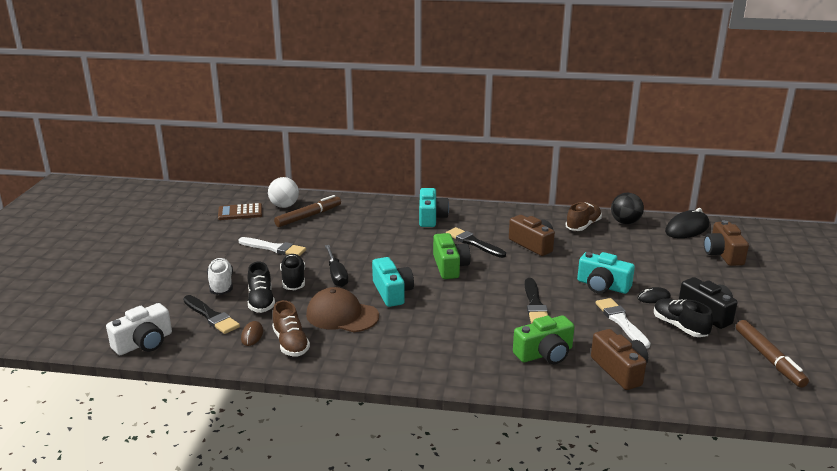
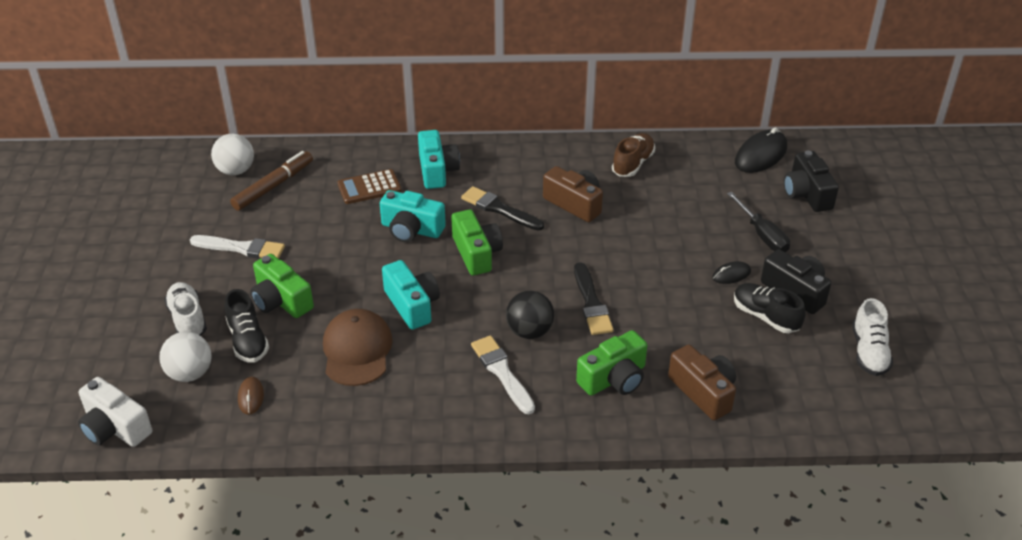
camera: 10 degrees left, 15 degrees up
(144, 343) = (115, 427): white camera -> white camera turned 90 degrees clockwise
(211, 316) = (190, 373): black brush -> white ball
(240, 212) = (178, 189): brown calculator -> brown calculator (369, 187)
(291, 343) = (303, 403): brown shoe -> none
(293, 280) = (281, 300): black shoe -> green camera
(336, 275) = (335, 285): black screwdriver -> black screwdriver (762, 235)
(342, 315) = (357, 350): brown cap -> brown cap turned 75 degrees clockwise
(602, 286) = (669, 263): turquoise camera -> turquoise camera (411, 229)
(621, 321) = (697, 317): white brush -> white brush (502, 372)
(625, 222) = (684, 152): black ball -> black ball (529, 331)
(723, 254) = (807, 194): brown camera -> black camera
(769, 359) = (869, 352): brown marker -> white shoe

